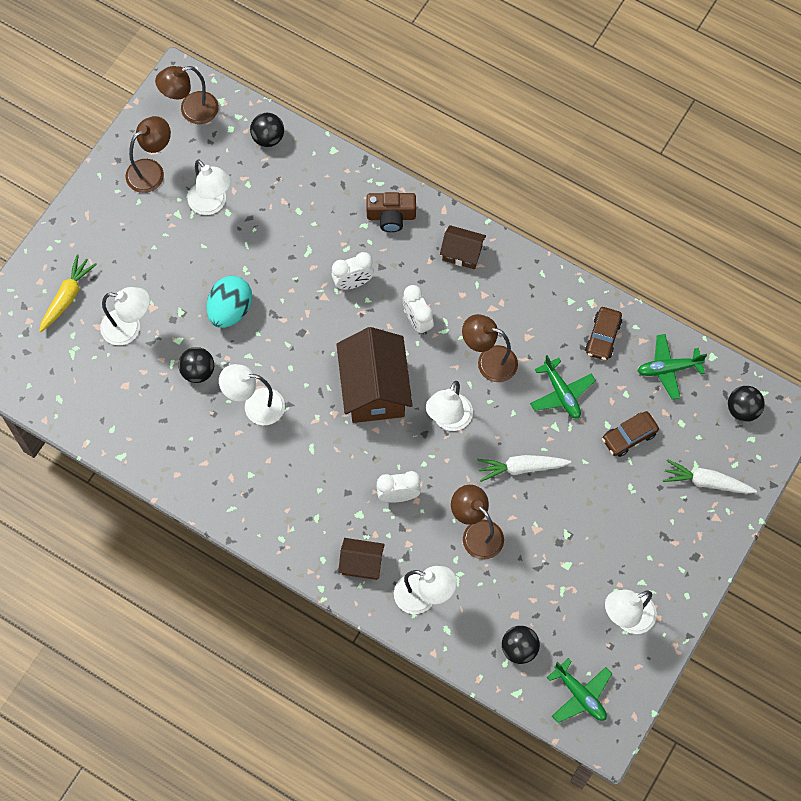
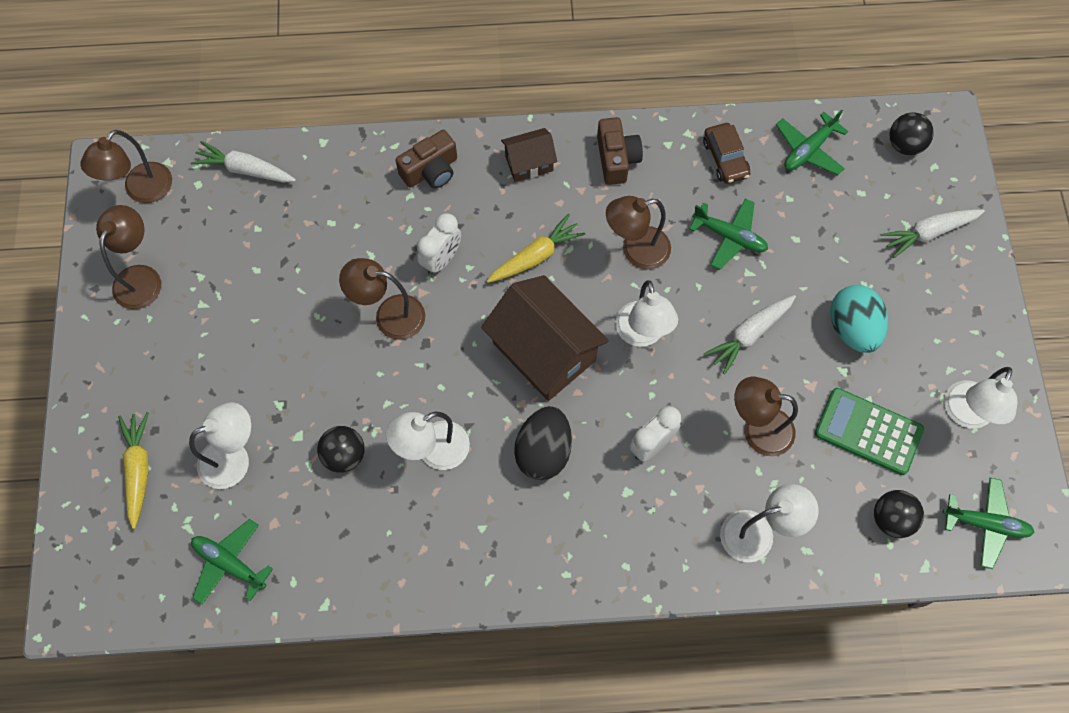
camera: 35 degrees left, 0 degrees up
(82, 392) = (230, 563): none -> green plane
(212, 204) = (233, 272): white lamp -> none
(230, 310) = (333, 368): turquoise egg -> turquoise egg (852, 328)
(268, 138) = (245, 169): black ball -> white carrot
(291, 299) = (389, 315): none -> brown lamp
(325, 453) = (543, 451): none -> black egg
(361, 563) = (669, 542): brown house -> none
(417, 321) = (535, 256): white clock -> yellow carrot
(525, 288) = (616, 159): none -> brown camera
(550, 584) = (868, 432): none -> green calculator
(629, 436) = (825, 237): brown car -> none

